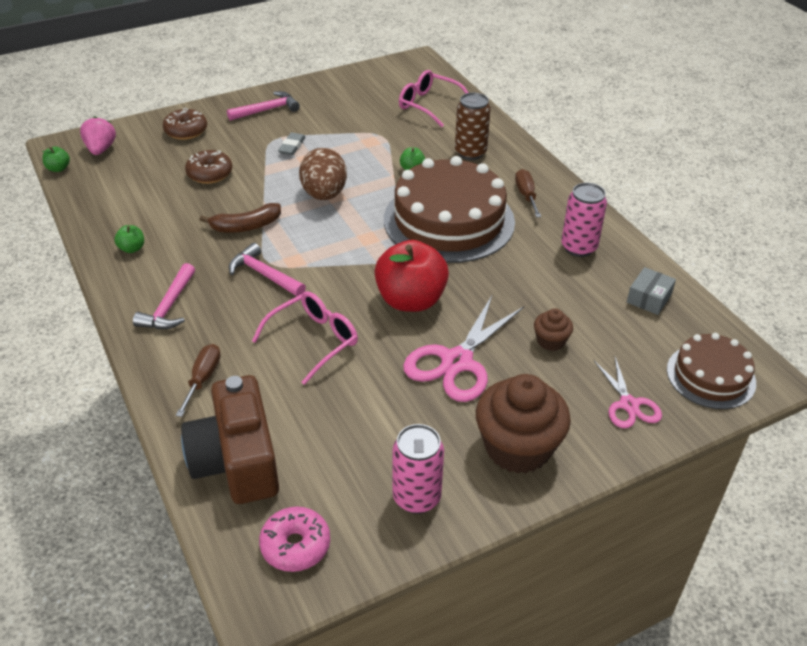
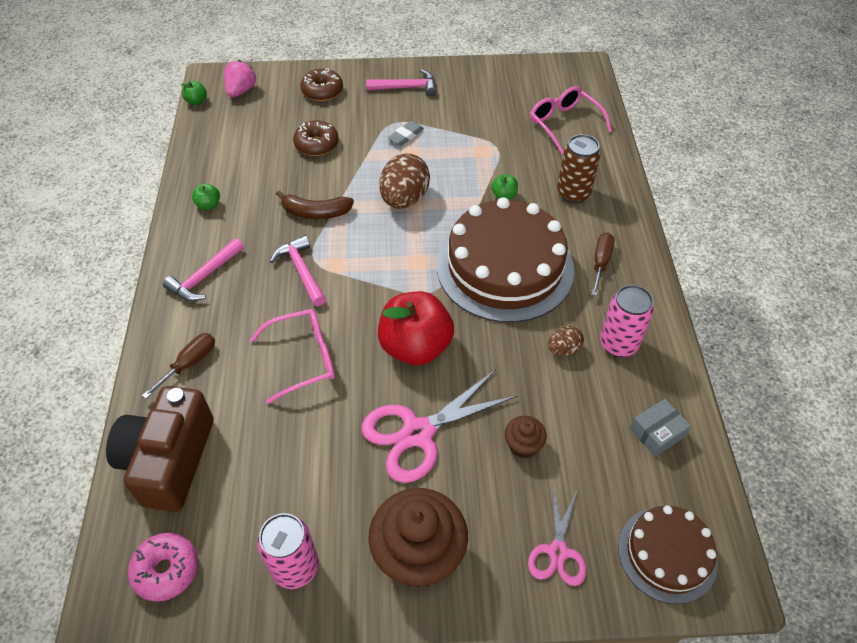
camera: 25 degrees right, 10 degrees up
(537, 264) = (563, 349): none -> brown egg

